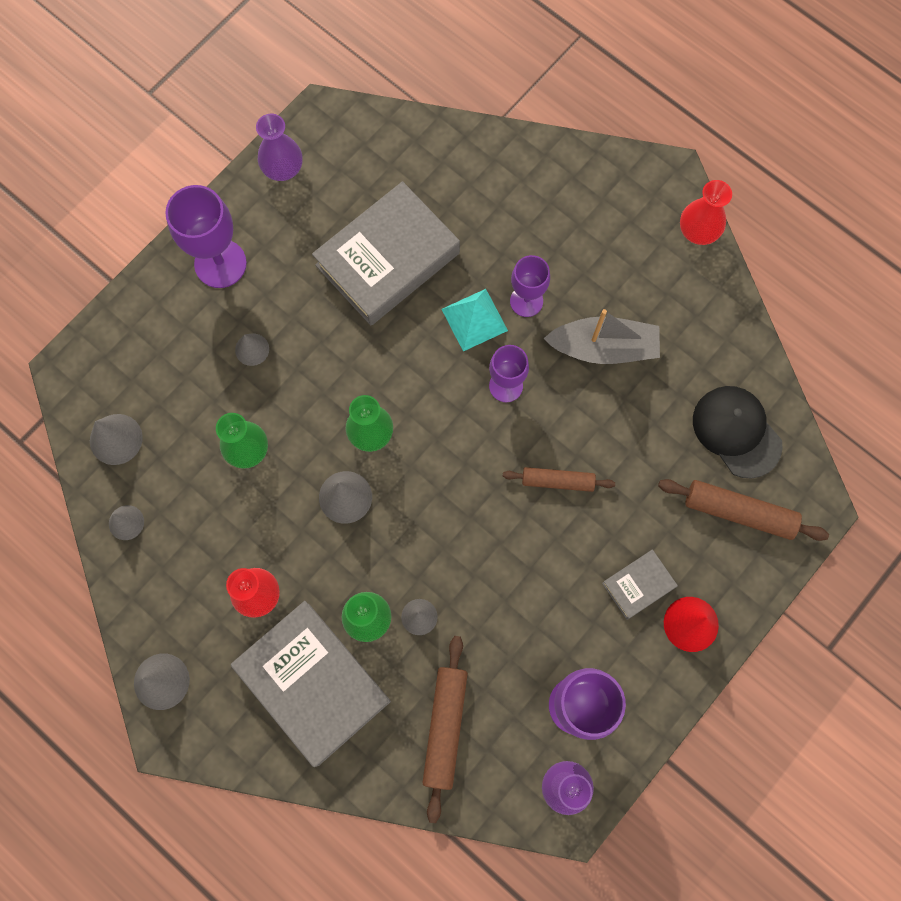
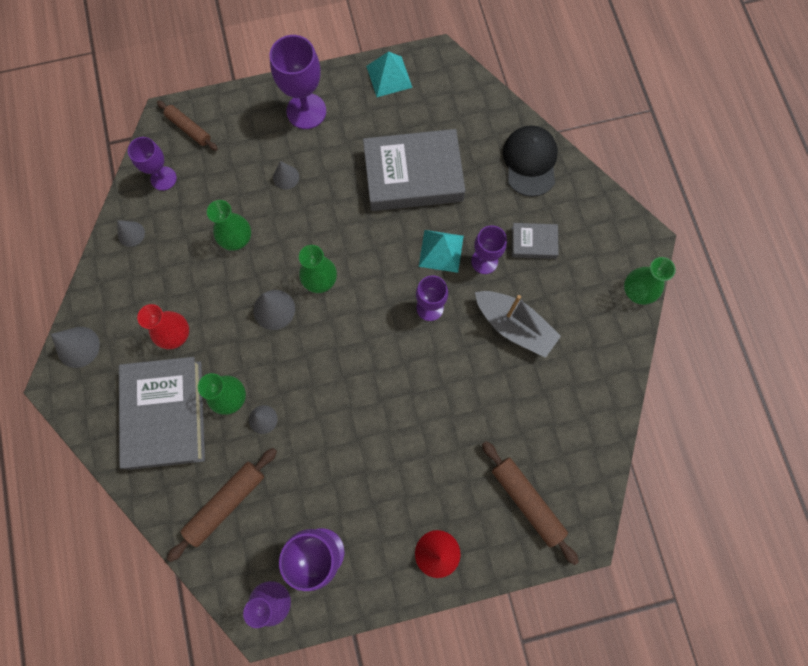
camera: 35 degrees right, 0 degrees up
(116, 439) = (163, 178): grey cone -> purple goblet
(283, 169) = (389, 76): purple vase -> turquoise pyramid
(557, 481) = (418, 394): brown rolling pin -> brown rolling pin (189, 128)
(638, 585) = (421, 501): grey book -> grey book (533, 243)
(698, 231) = (637, 291): red vase -> green vase
(736, 432) = (565, 445): black cap -> black cap (530, 162)

